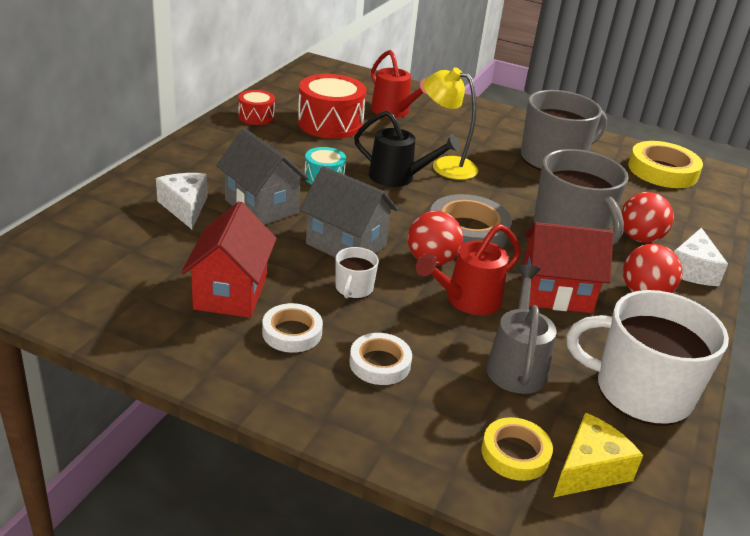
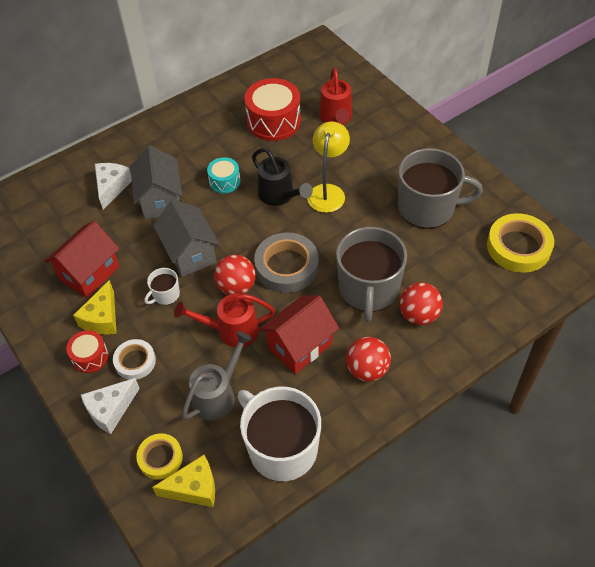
camera: 35 degrees right, 20 degrees up
(256, 117) = (223, 101): red drum -> red drum (90, 357)
(292, 332) = (102, 318): white tape -> yellow cheese
(445, 165) = (328, 192): yellow lamp -> yellow lamp turned 45 degrees clockwise
(556, 293) = (300, 346): red house -> red house turned 75 degrees counterclockwise
(692, 270) = (431, 361): white cheese -> white cheese (110, 410)

